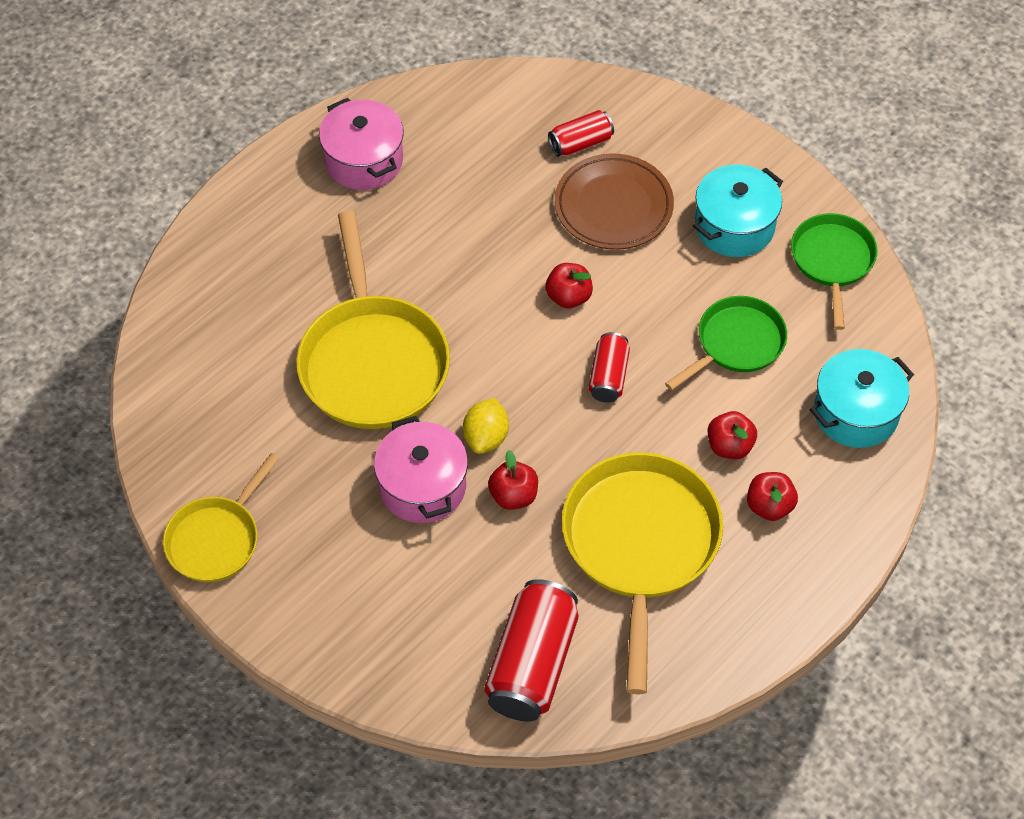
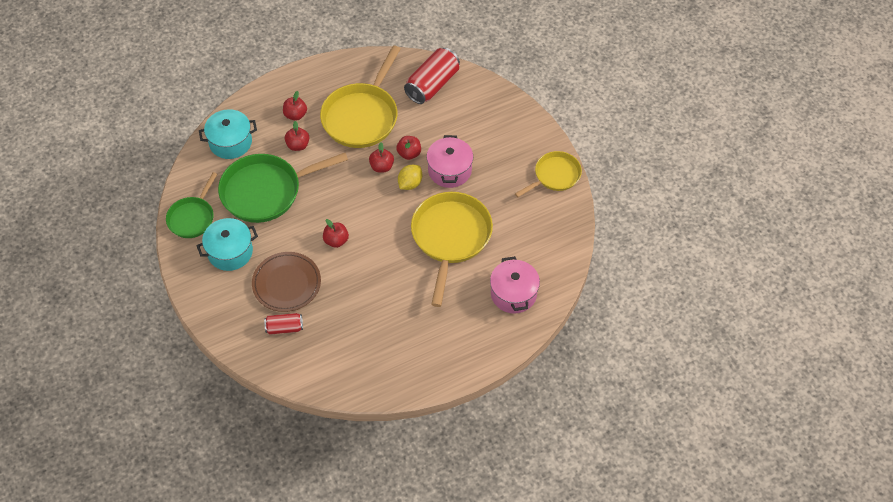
camera: 160 degrees left, 0 degrees up
(364, 160) = (411, 356): pink pot -> pink pot (513, 294)
(553, 453) = (381, 167): none -> red apple
(608, 376) = (337, 194): red can -> none
(736, 343) = (266, 191): green pan -> green pan, size x1.71

